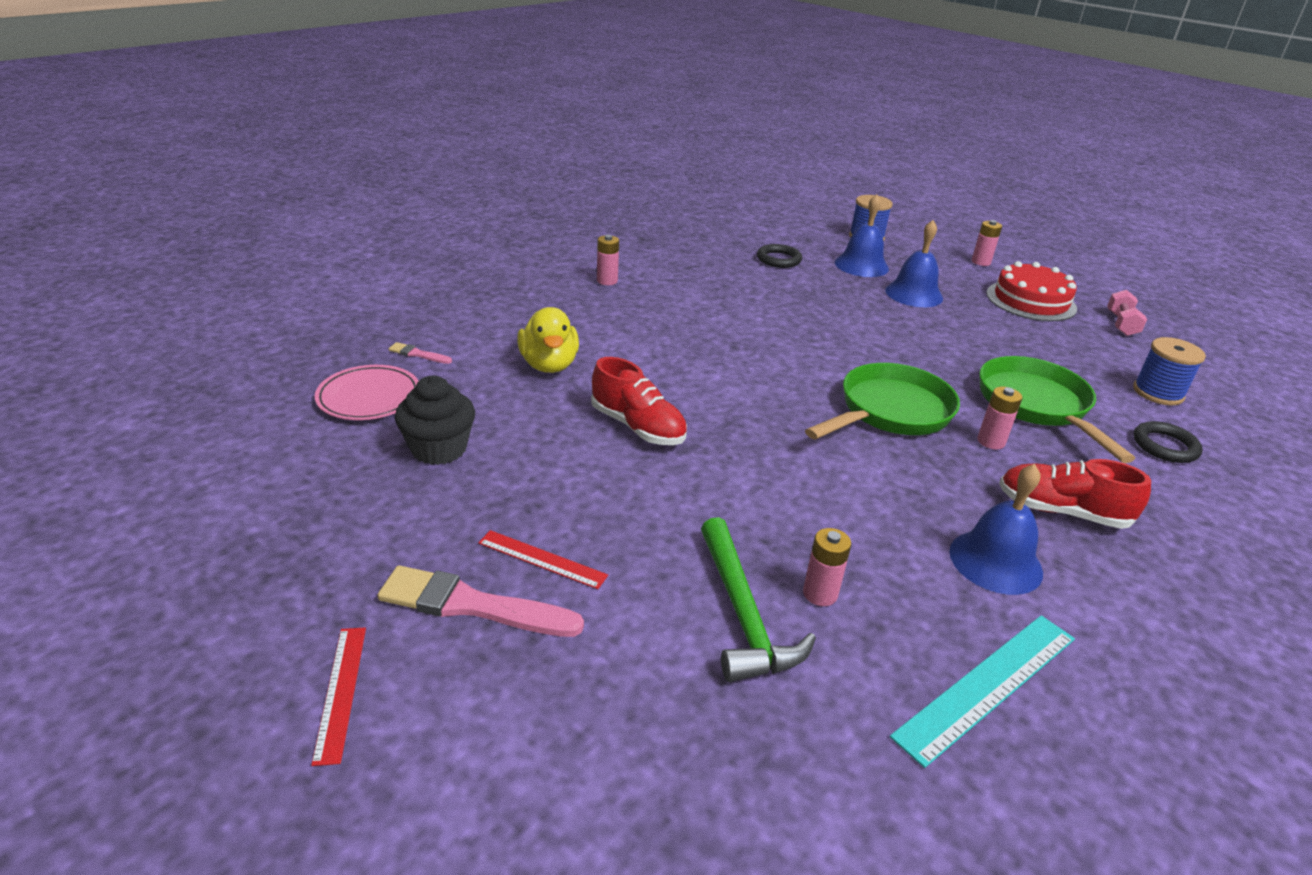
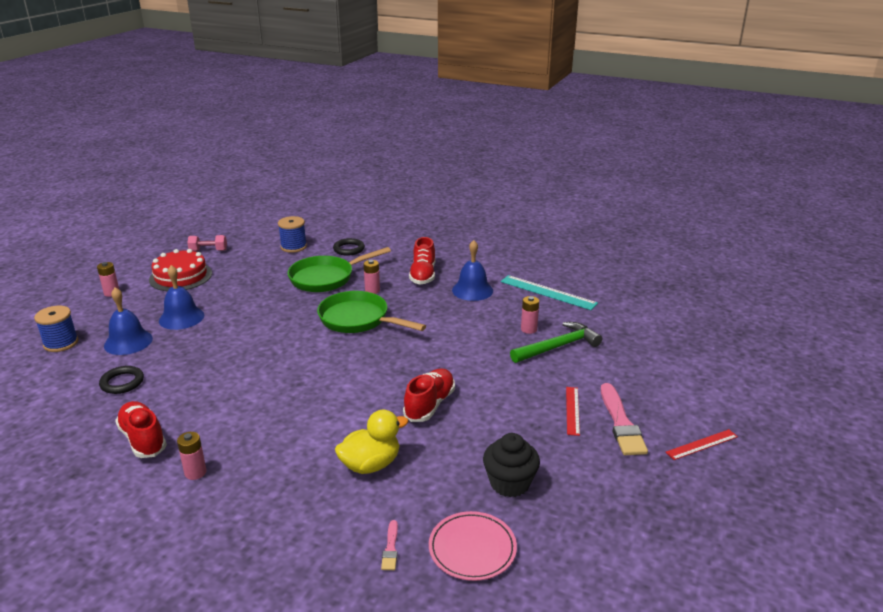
camera: 105 degrees left, 5 degrees down
(674, 263) = (143, 439): none -> red shoe

